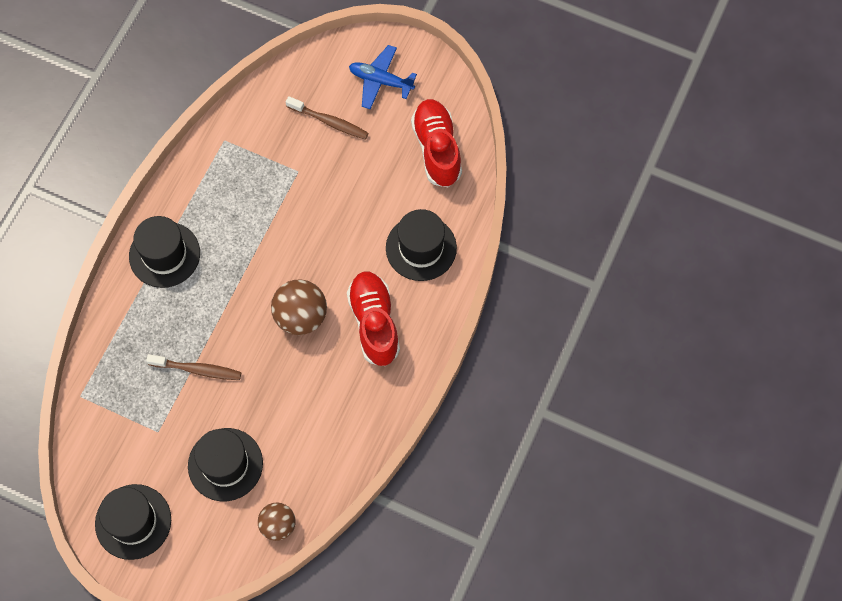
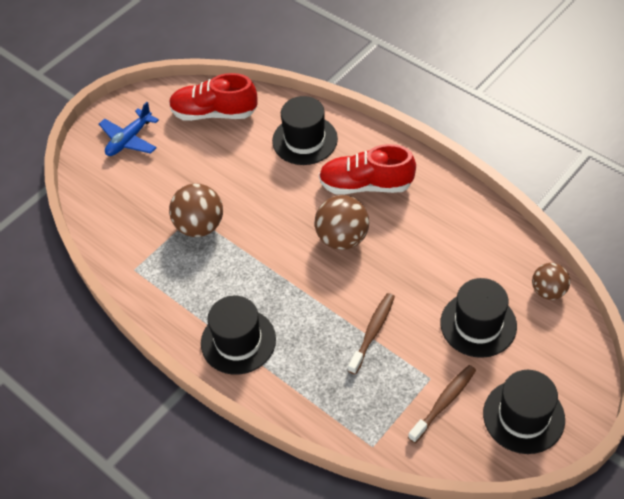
camera: 70 degrees left, 15 degrees down
(287, 181) = (200, 226): none -> brown ball
(329, 122) = (153, 183): brown toothbrush -> brown toothbrush (444, 402)

